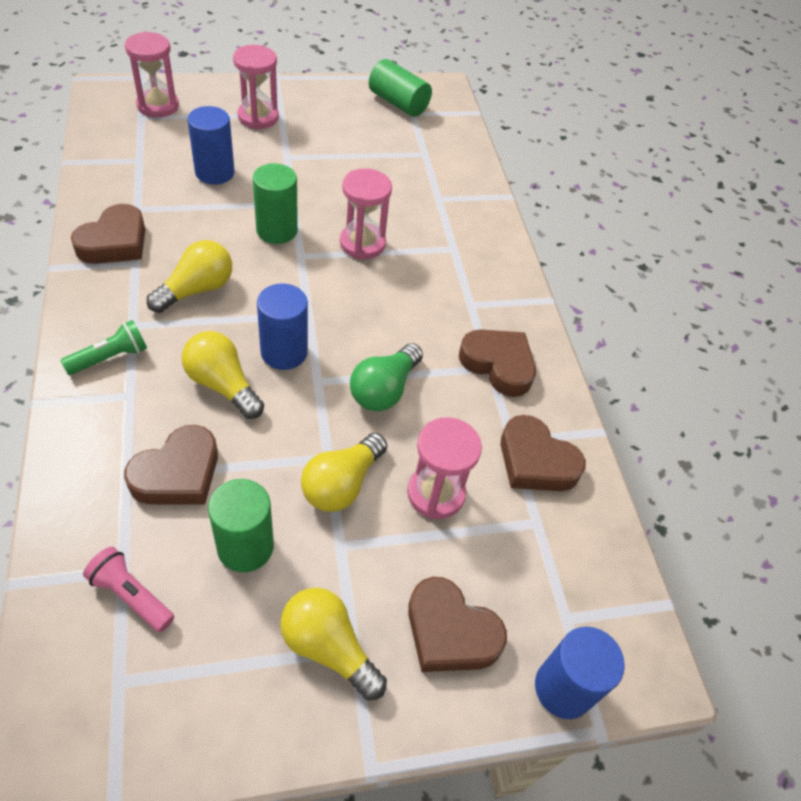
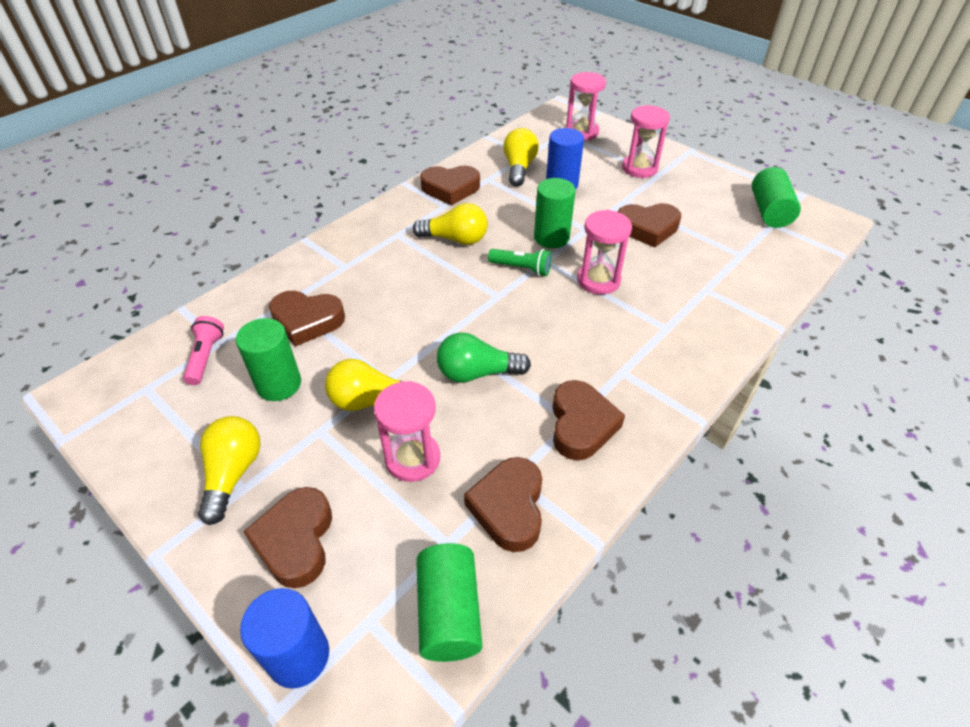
camera: 60 degrees right, 5 degrees down
(110, 357) = (363, 242): green flashlight -> green flashlight (522, 268)
(222, 385) = (393, 296): yellow light bulb -> yellow light bulb (519, 168)
(284, 352) = (451, 305): blue cylinder -> none
(337, 172) = (647, 228): none -> brown heart
(596, 559) = (449, 612): none -> green cylinder

